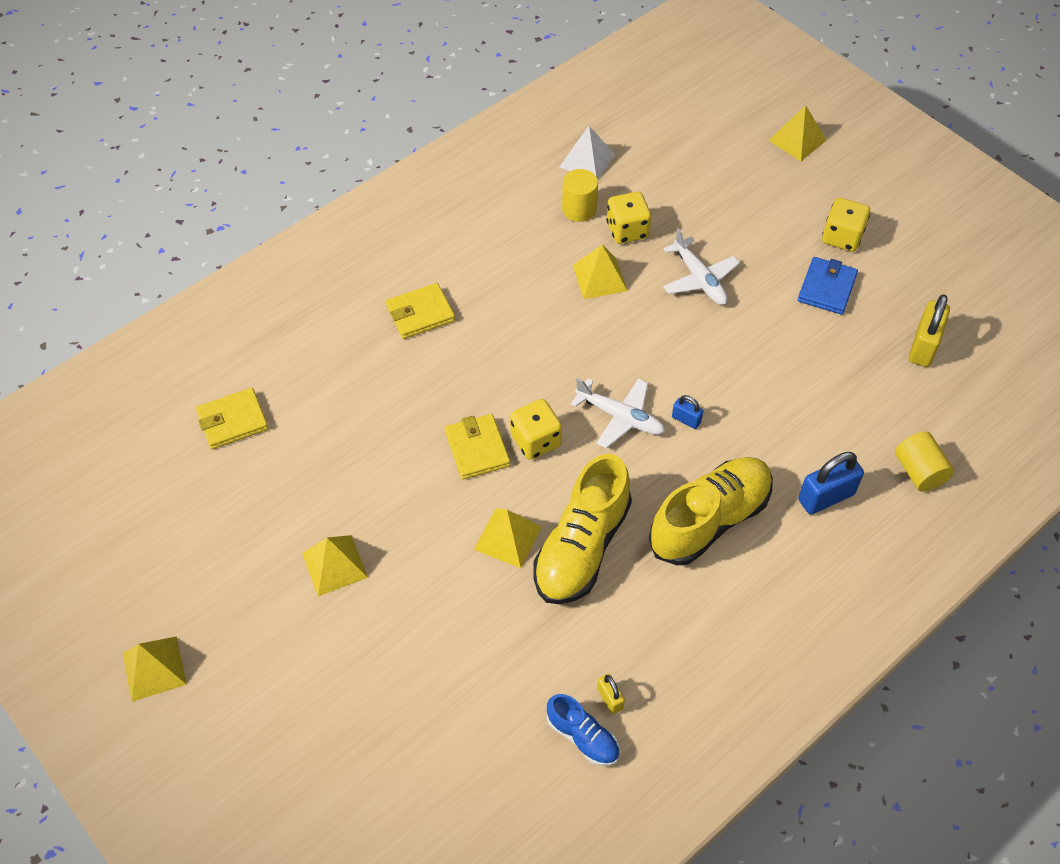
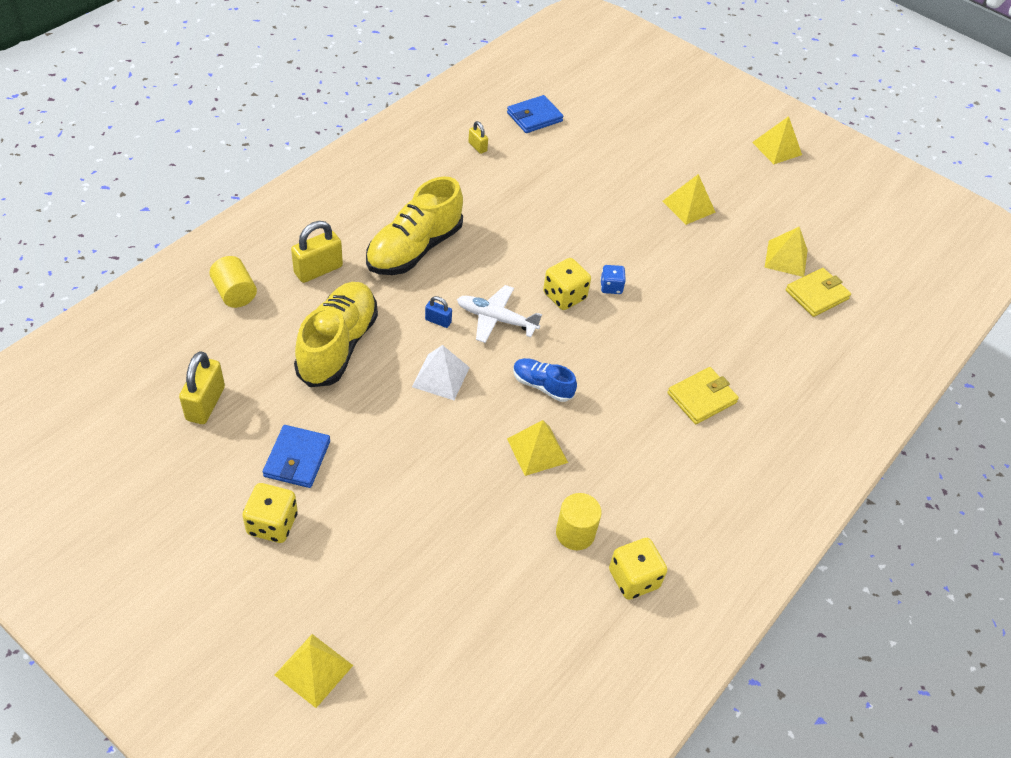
camera: 165 degrees right, 5 degrees down
(477, 449) = (611, 287): yellow wallet -> blue dice
(508, 538) = (569, 229): yellow pyramid -> yellow pyramid (786, 258)
(512, 761) = (534, 117): none -> blue wallet
(581, 547) = (512, 226): yellow shoe -> yellow shoe (338, 345)
(582, 737) = (492, 129): blue shoe -> blue shoe (542, 386)
(587, 160) = (580, 605): white pyramid -> white pyramid (441, 377)
(627, 230) = (517, 510): yellow dice -> yellow dice (633, 579)
(699, 279) = (433, 458): white plane -> none
(826, 497) = (318, 270): blue padlock -> yellow padlock

